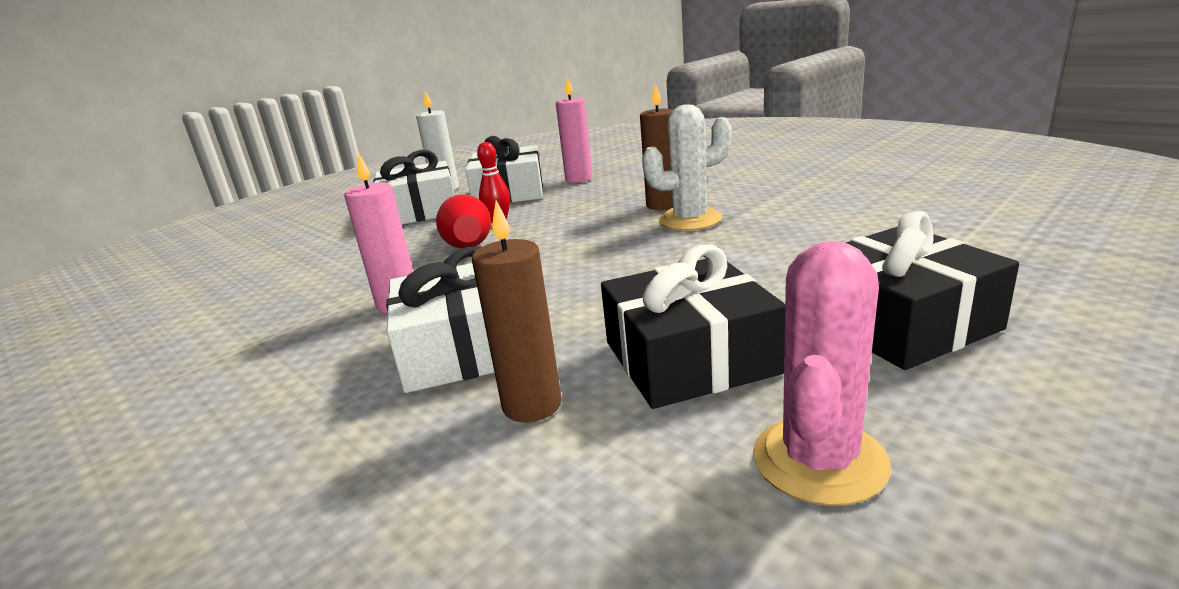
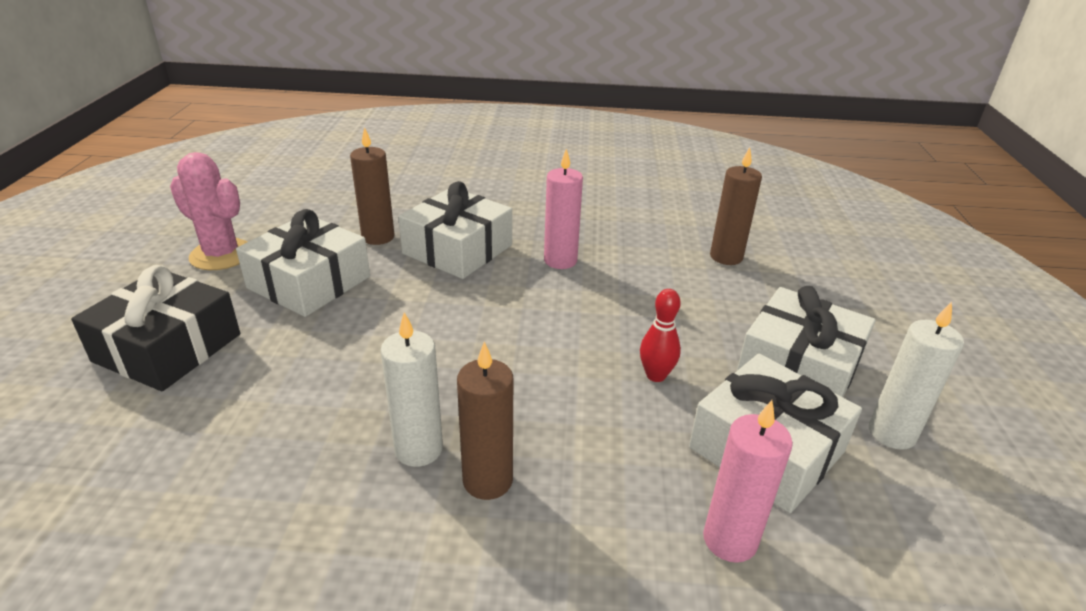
camera: 135 degrees right, 10 degrees up
(282, 270) = (726, 257): none -> brown candle
(466, 240) = (634, 335): red bowling pin -> none
(690, 220) = (418, 449): white cactus -> white candle
(690, 357) = (309, 282): black gift -> white gift
(819, 460) = (221, 255): pink cactus -> pink cactus turned 45 degrees counterclockwise

